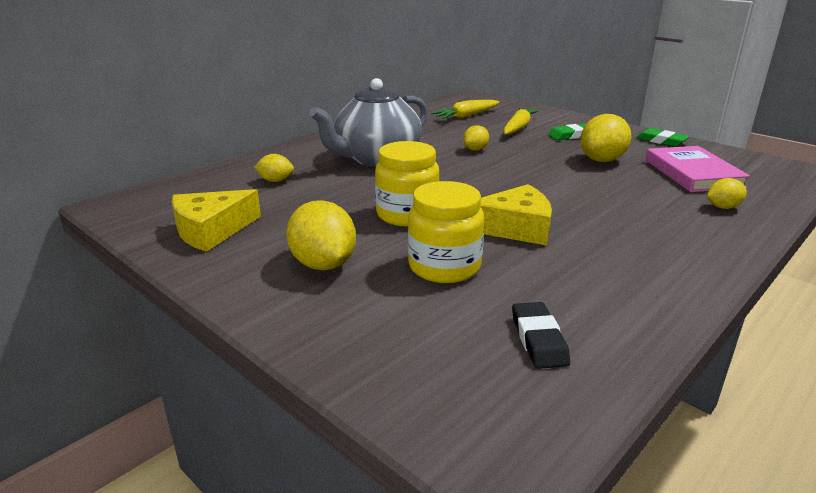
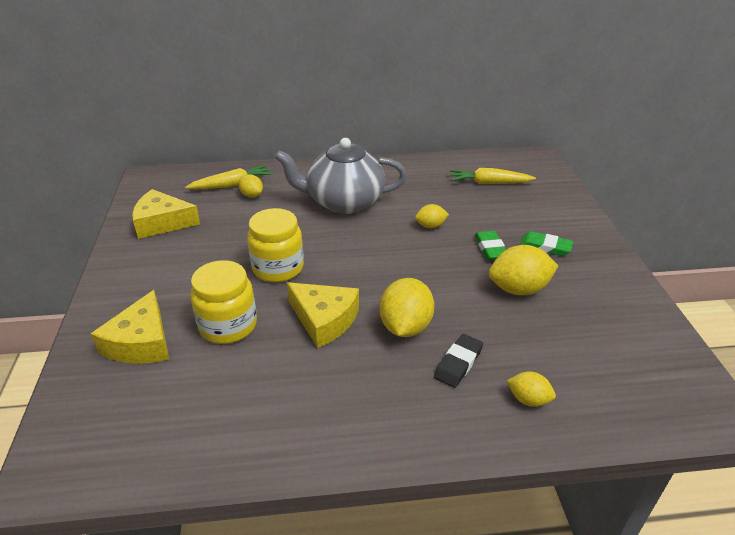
camera: 40 degrees right, 10 degrees up
(323, 264) = (173, 283): yellow lemon -> yellow lemon (405, 326)
(384, 317) = (141, 342): none -> yellow cheese
(518, 128) = (511, 216): yellow carrot -> yellow carrot (232, 185)
(538, 339) = (185, 415): black eraser -> black eraser (458, 363)
(661, 141) = (626, 295): green eraser -> green eraser (490, 248)
(692, 173) = (577, 349): pink book -> none

